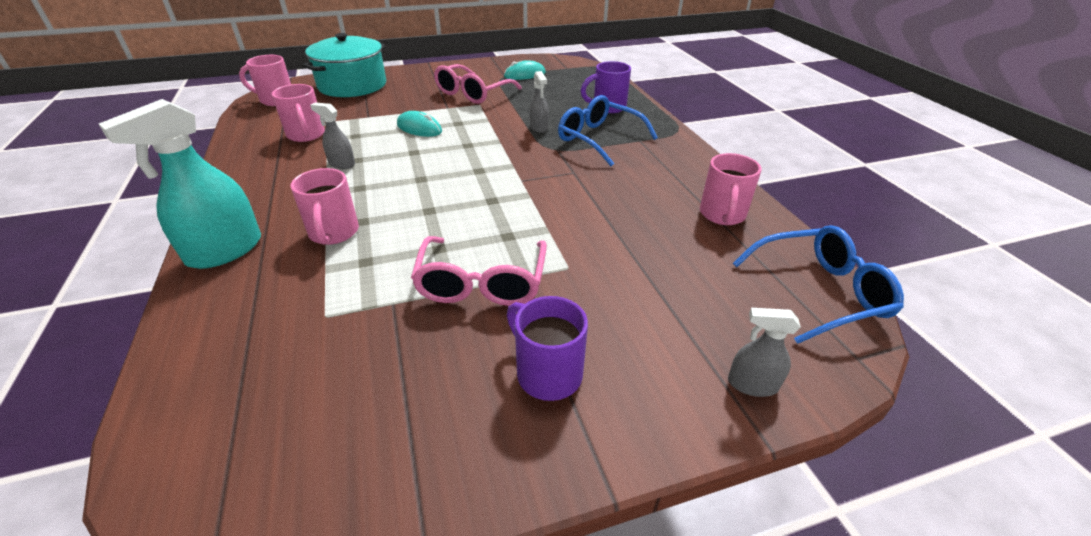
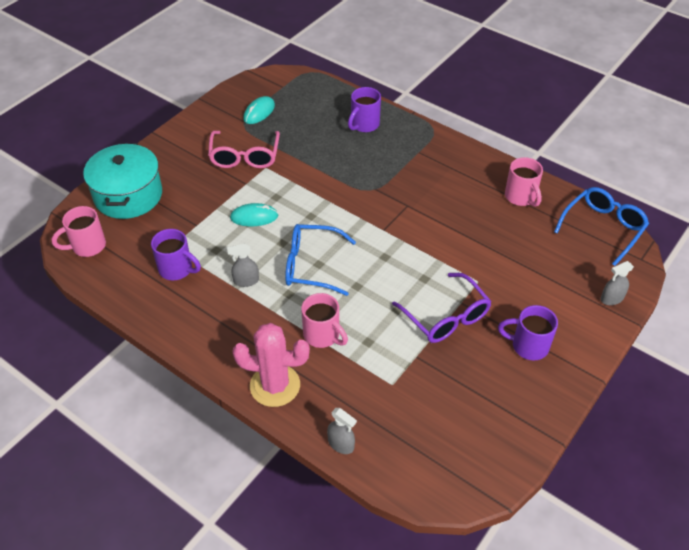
camera: 35 degrees left, 10 degrees up
(224, 251) = (275, 385): turquoise spray bottle -> pink cactus
(306, 135) = (177, 269): pink mug -> purple mug
(482, 282) = (446, 317): pink glasses -> purple glasses
(539, 127) = (339, 172): grey spray bottle -> grey spray bottle (341, 444)
(599, 139) = (392, 164): blue glasses -> blue glasses (312, 265)

